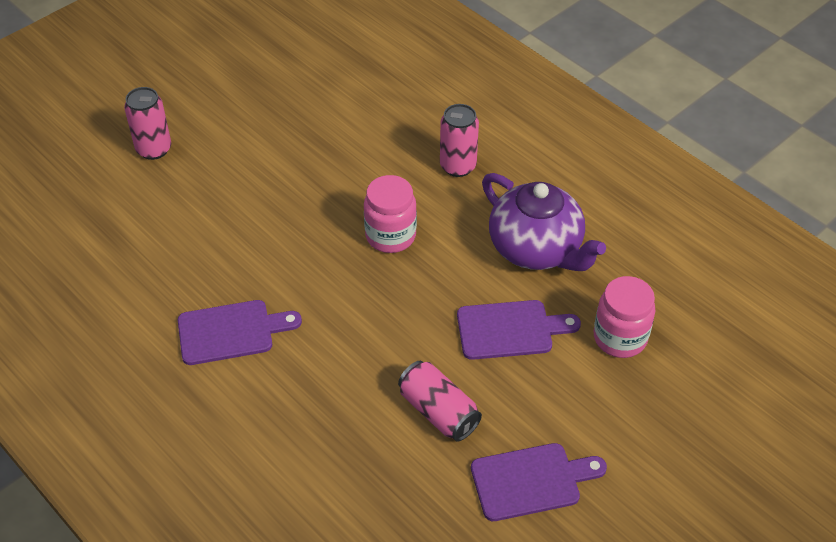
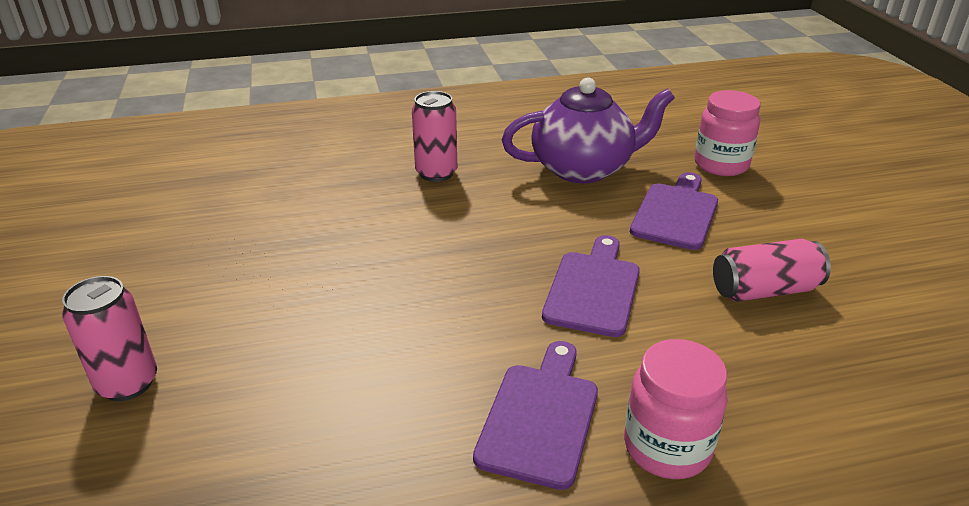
camera: 60 degrees left, 15 degrees down
(390, 236) = (490, 240): pink jar -> pink jar (667, 447)
(531, 481) = (881, 263): purple cutting board -> purple cutting board (593, 289)

